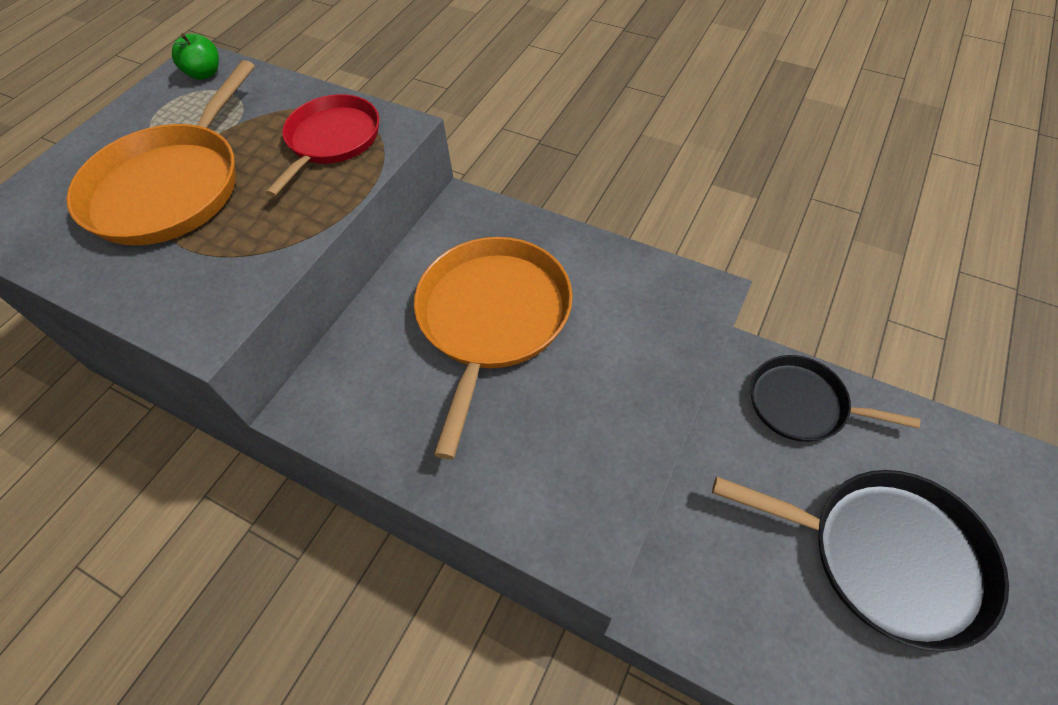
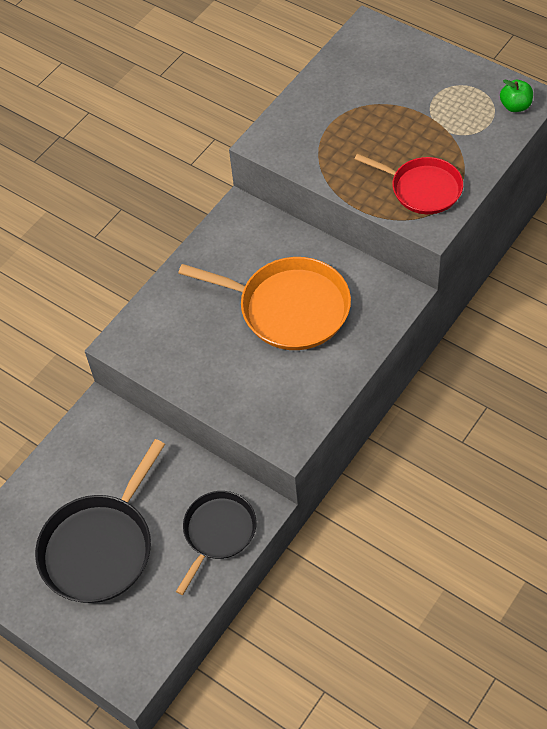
camera: 100 degrees right, 0 degrees up
(171, 187) = (387, 108): orange pan -> none

